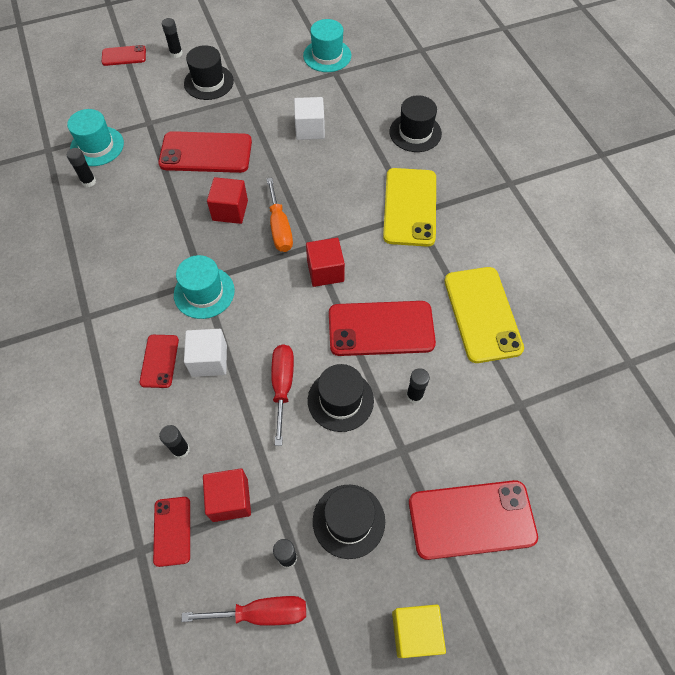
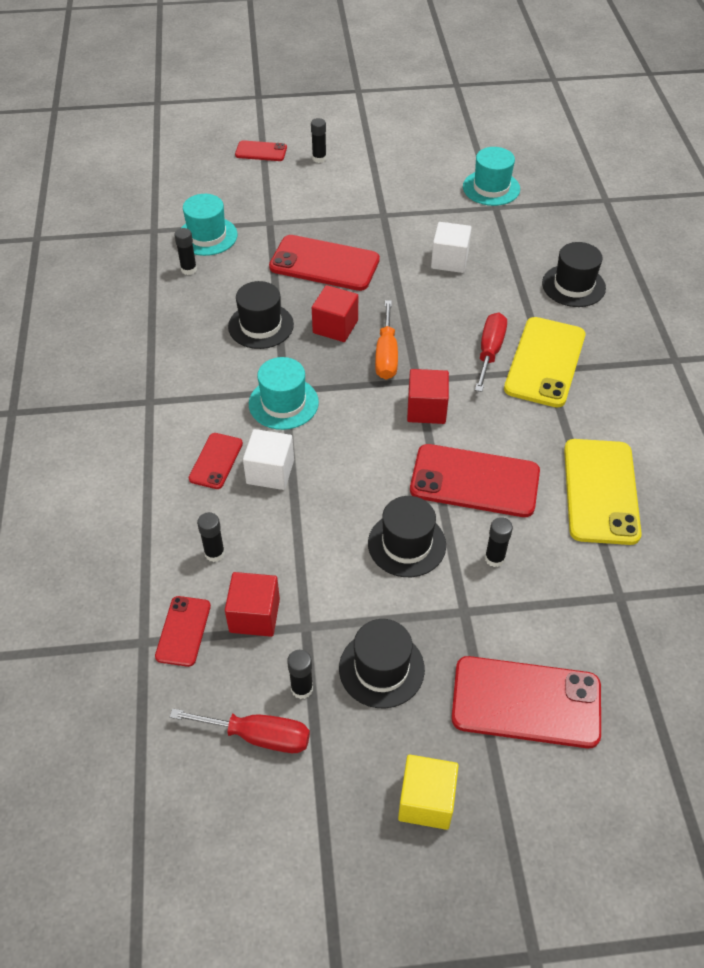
camera: 15 degrees right, 10 degrees down
(209, 82) = (347, 193): black hat -> black hat (261, 326)
(282, 386) = (345, 515): red screwdriver -> red screwdriver (489, 352)

